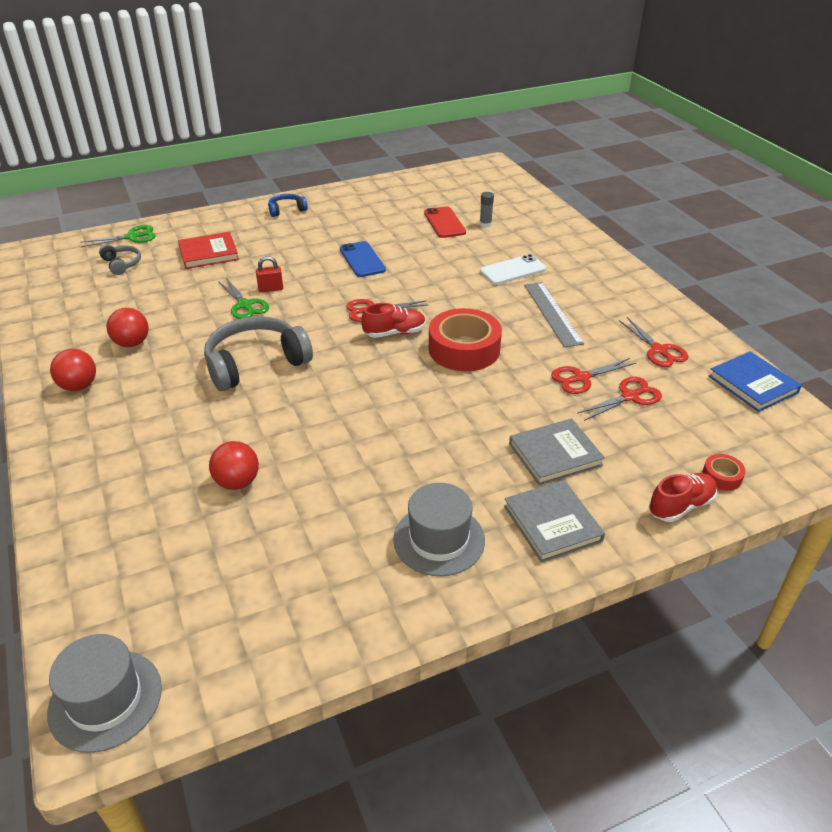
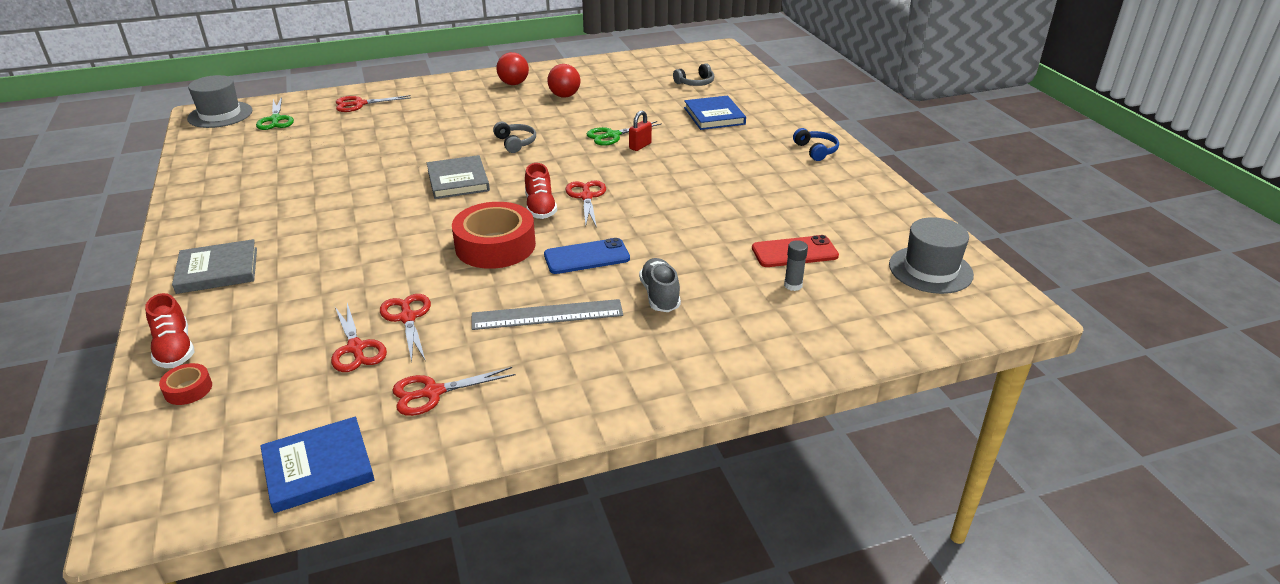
camera: 95 degrees right, 5 degrees down
(107, 522) = (359, 104): none -> red scissors
(132, 237) = (747, 83): green scissors -> green scissors (275, 120)
(208, 253) = (714, 116): red book -> blue book
(237, 482) = (368, 141): red ball -> none
(256, 363) = (515, 143): grey headphones -> grey headphones, size x0.49
(271, 289) = (640, 146): red padlock -> red padlock turned 45 degrees clockwise
(362, 260) = (696, 193): blue phone -> blue phone (586, 257)
(439, 539) = (246, 216): grey hat -> grey hat (930, 270)
(513, 270) = (660, 295): white phone -> grey shoe
(555, 454) = (299, 283): grey book -> grey book (458, 180)

